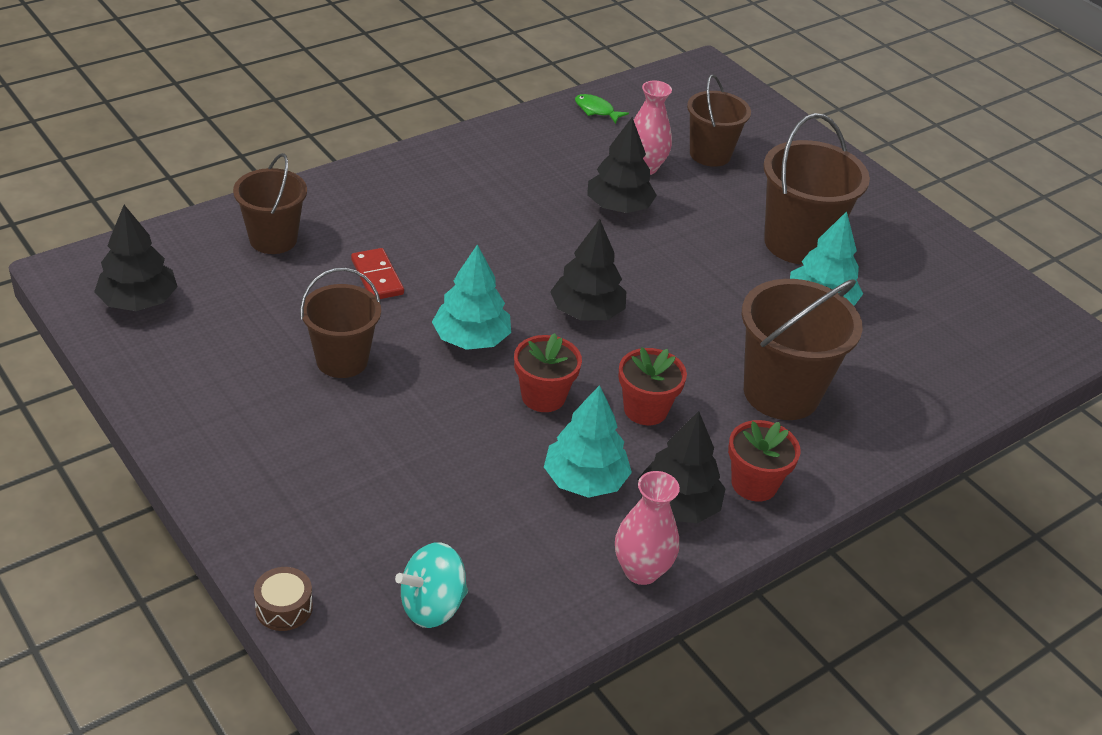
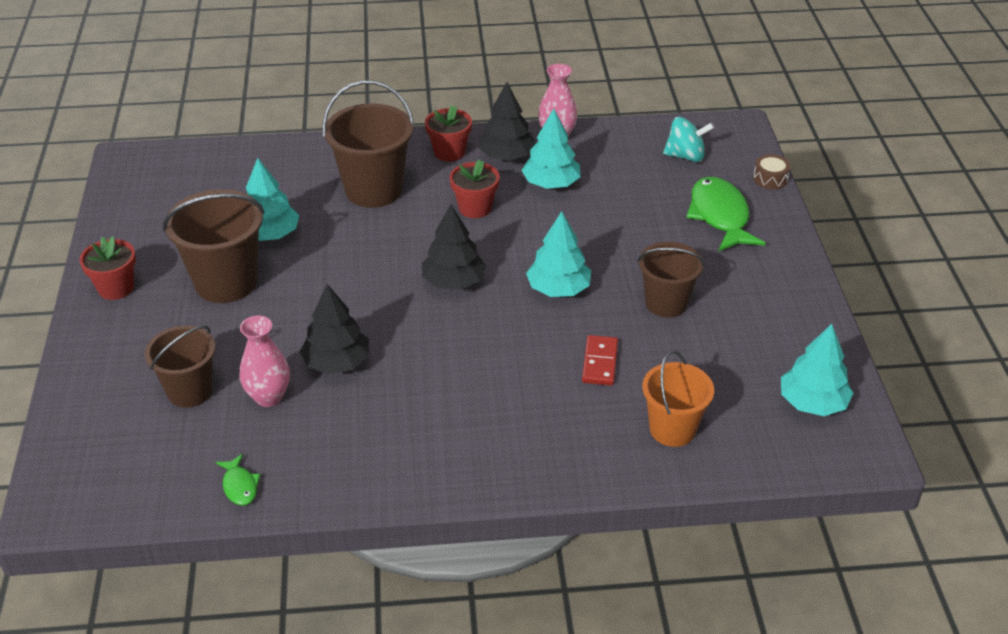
camera: 145 degrees left, 0 degrees up
(138, 301) = (812, 403): black tree -> turquoise tree
(273, 239) = (672, 429): brown bucket -> orange bucket
(331, 508) = (720, 216): none -> green fish
(543, 396) = (537, 236): red flower pot -> red flower pot (116, 288)

